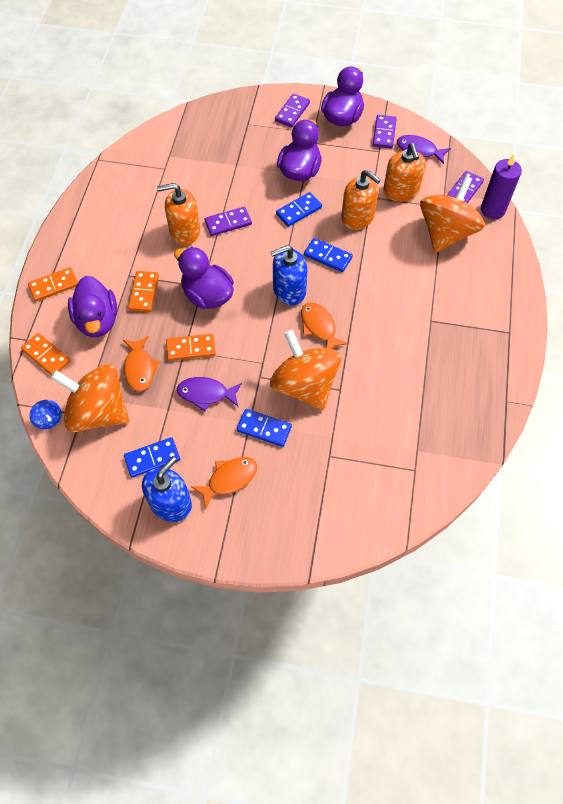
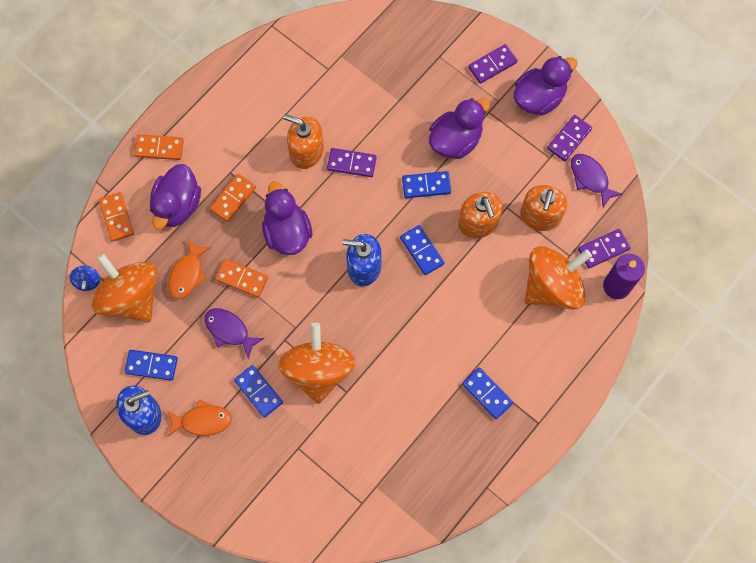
camera: 30 degrees right, 10 degrees up
(319, 327) = (367, 320): orange fish -> none
(454, 332) = (487, 394): none -> blue domino

